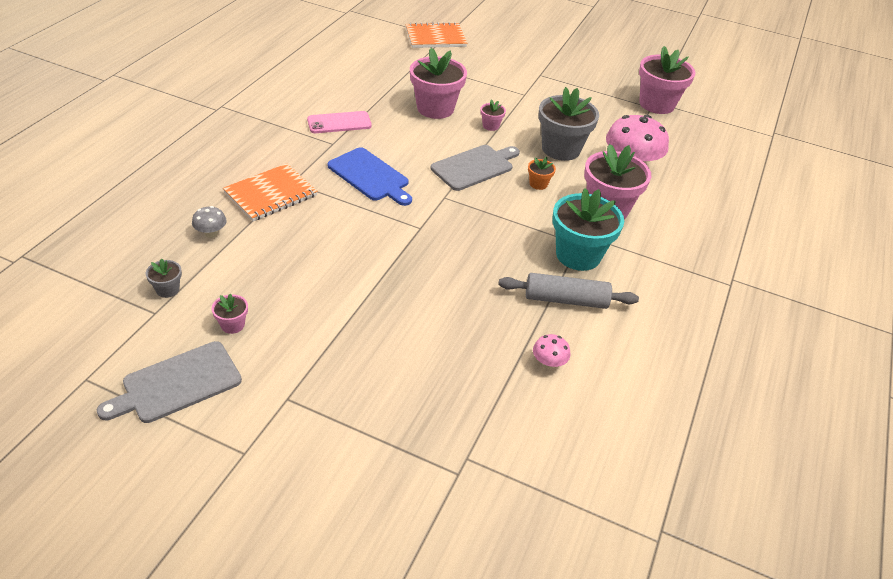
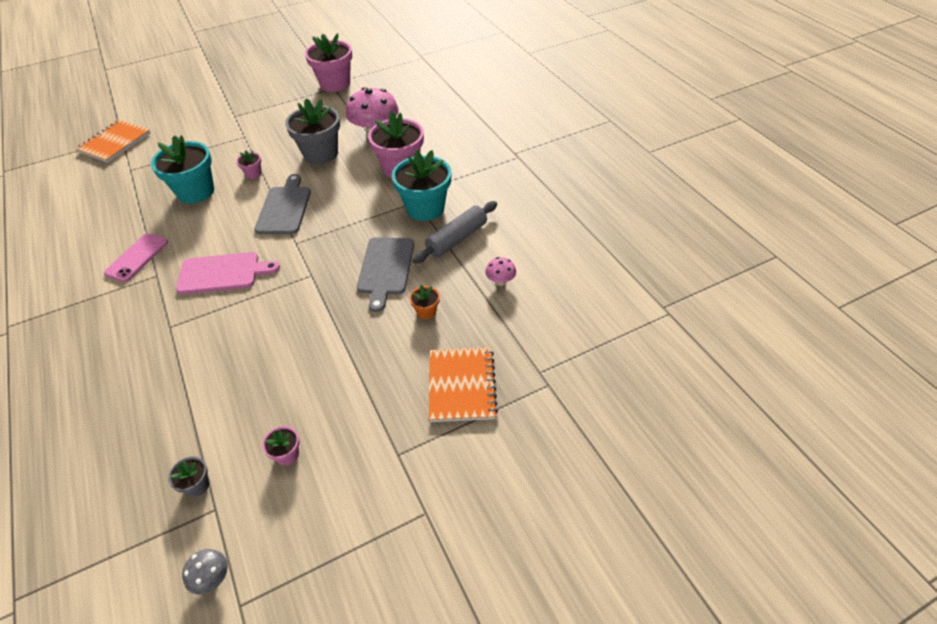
camera: 45 degrees left, 5 degrees up
(177, 384) = (312, 529): grey cutting board -> grey cutting board (385, 269)
(211, 233) = (164, 417): grey mushroom -> grey mushroom (212, 578)
(271, 194) = (166, 349): orange notebook -> orange notebook (461, 385)
(370, 176) = (223, 273): blue cutting board -> pink cutting board
(435, 108) = (196, 191): pink flower pot -> turquoise flower pot
(538, 184) = (340, 186): orange flower pot -> orange flower pot (426, 311)

